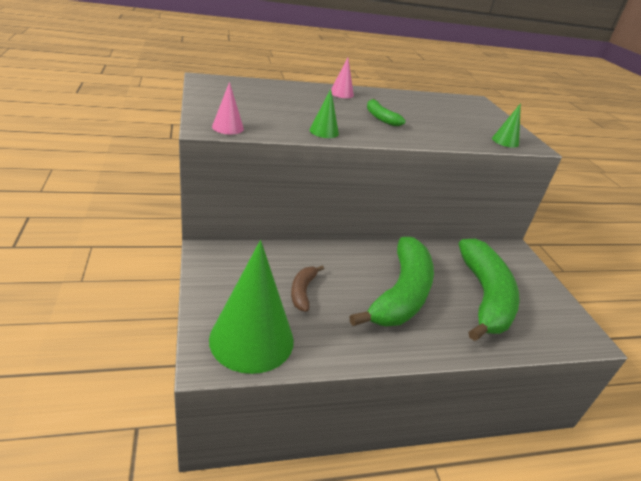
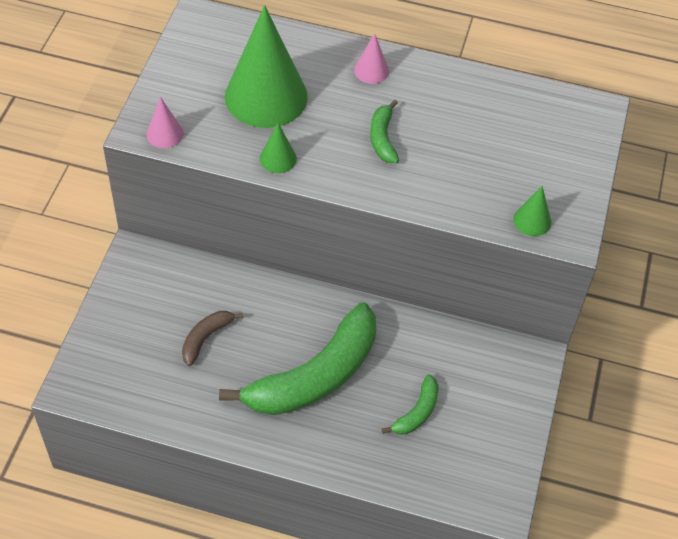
camera: 30 degrees right, 20 degrees up
(251, 339) = (121, 378): green cone -> green cone (266, 96)
(484, 297) = (417, 412): green banana -> green banana, size x0.44

